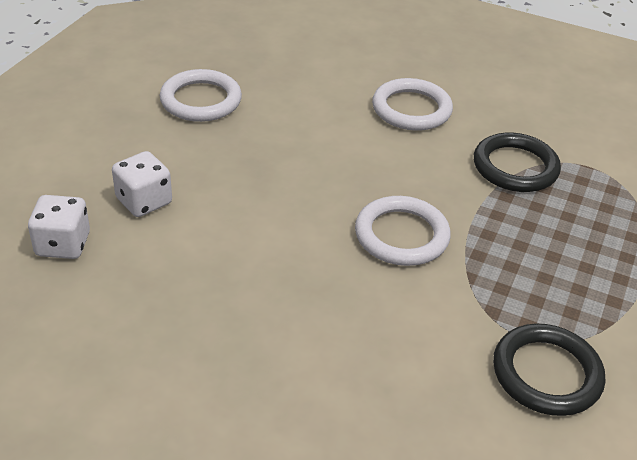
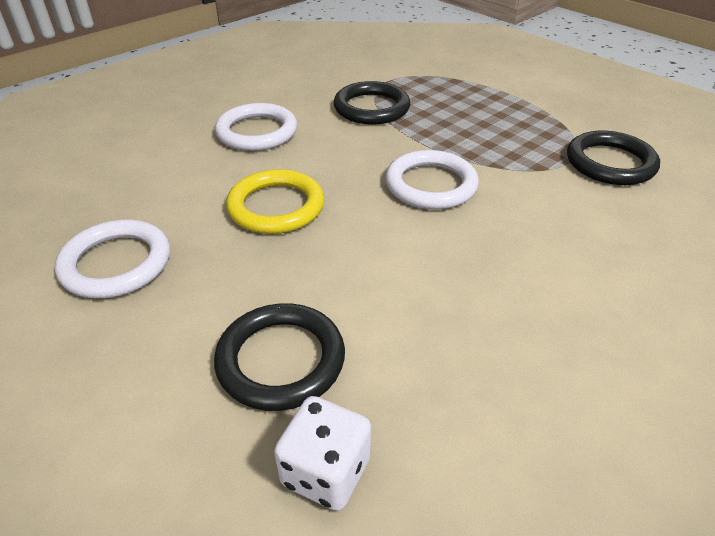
camera: 65 degrees left, 0 degrees up
(144, 201) = (281, 360): white dice -> black ring
(308, 152) = (276, 207): none -> yellow ring

